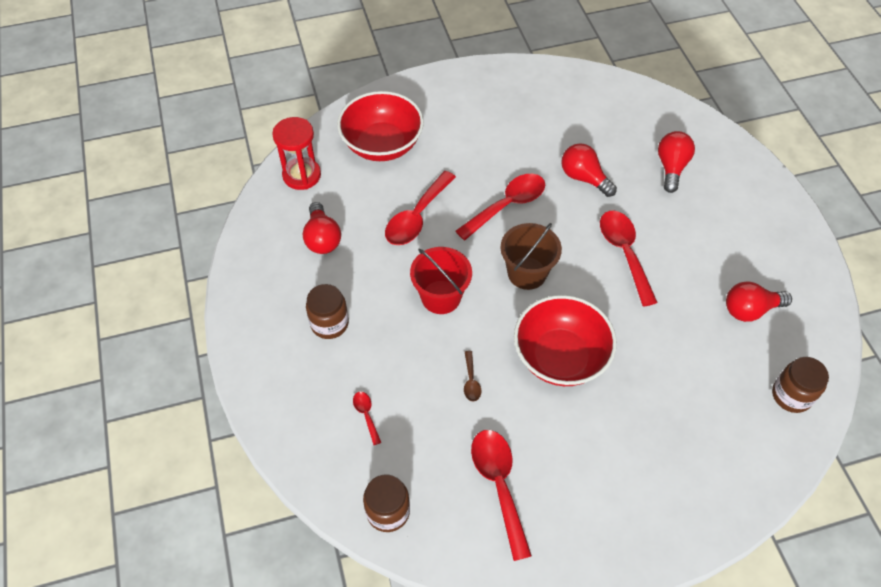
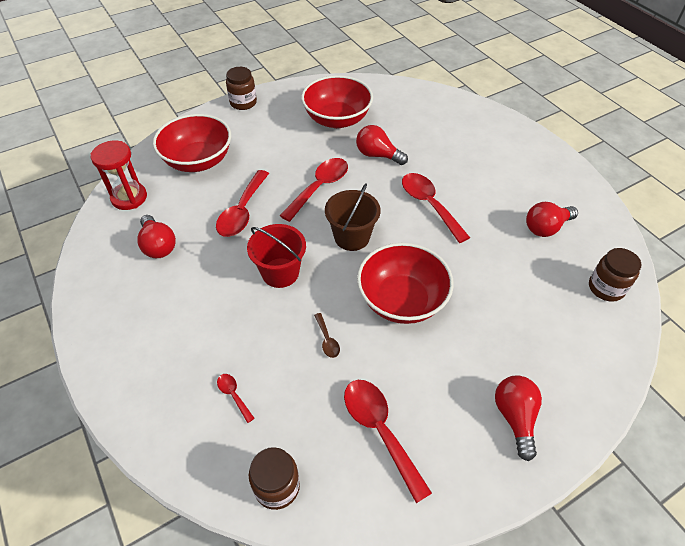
camera: 15 degrees left, 5 degrees down
(329, 323) = (180, 318): brown jar -> brown jar (243, 103)
(550, 121) = (337, 119): none -> red bowl
(671, 167) = (445, 135): red light bulb -> red light bulb (515, 417)

